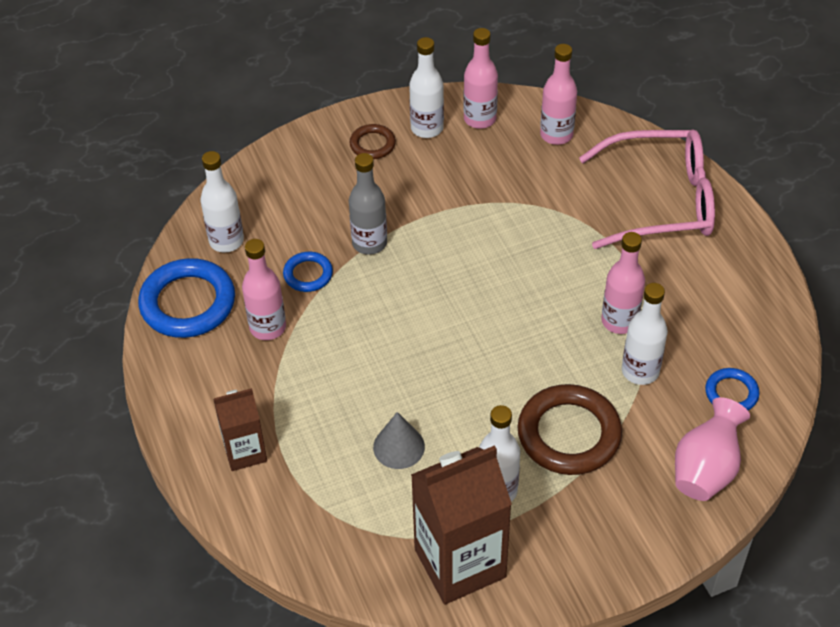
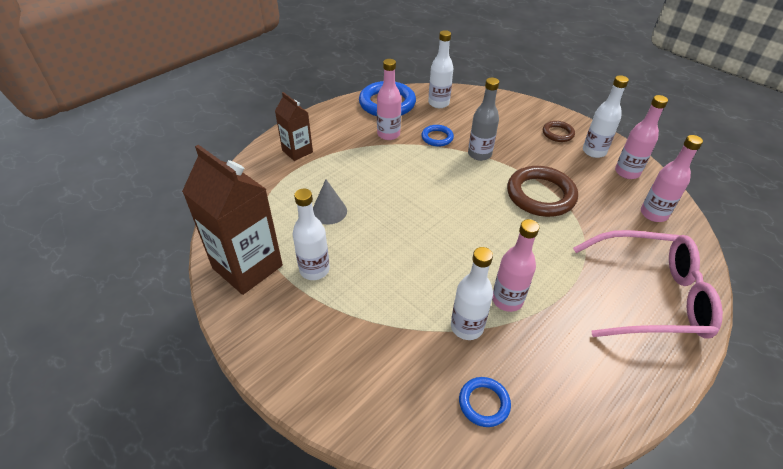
camera: 65 degrees right, 5 degrees down
(569, 434) = (382, 297): brown ring -> brown ring (540, 195)
(663, 201) = (651, 296): pink glasses -> pink glasses turned 60 degrees counterclockwise
(705, 469) = (391, 403): pink vase -> none

